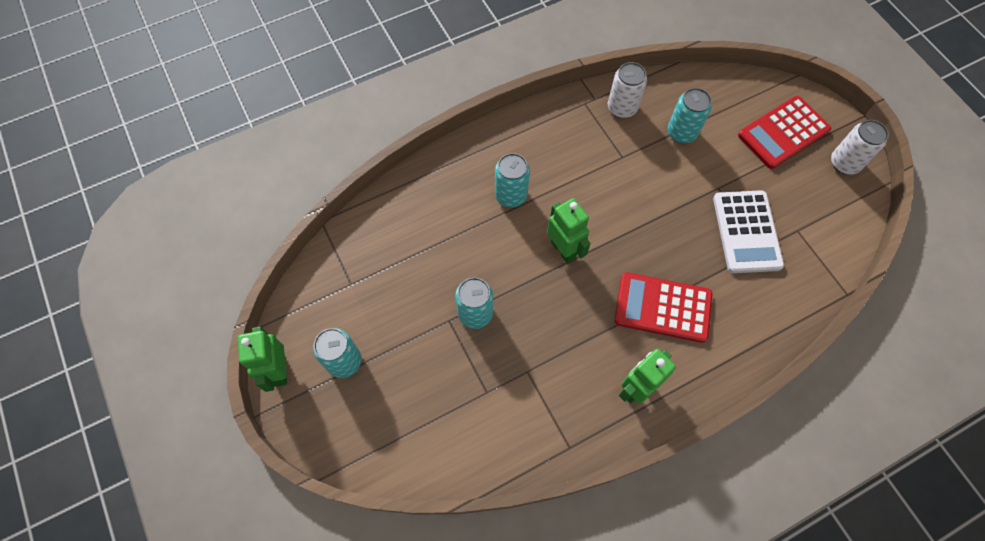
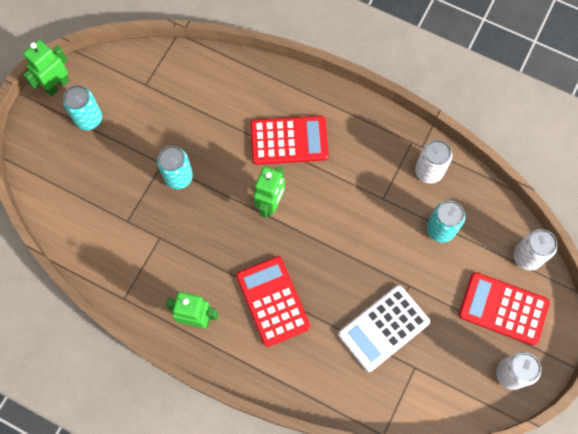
camera: 55 degrees right, 5 degrees up
(511, 195) = (289, 140): turquoise can -> red calculator
(747, 88) = (527, 256): none -> white can

